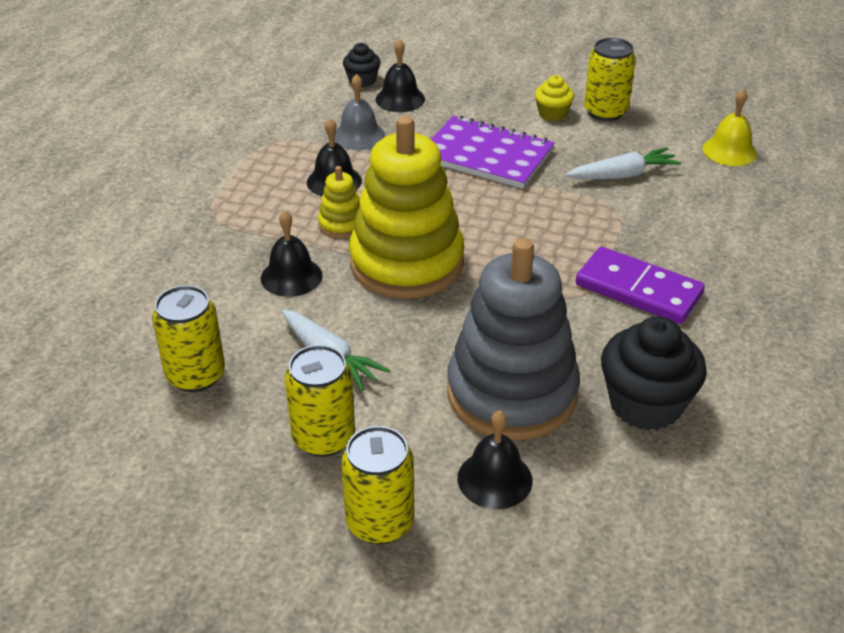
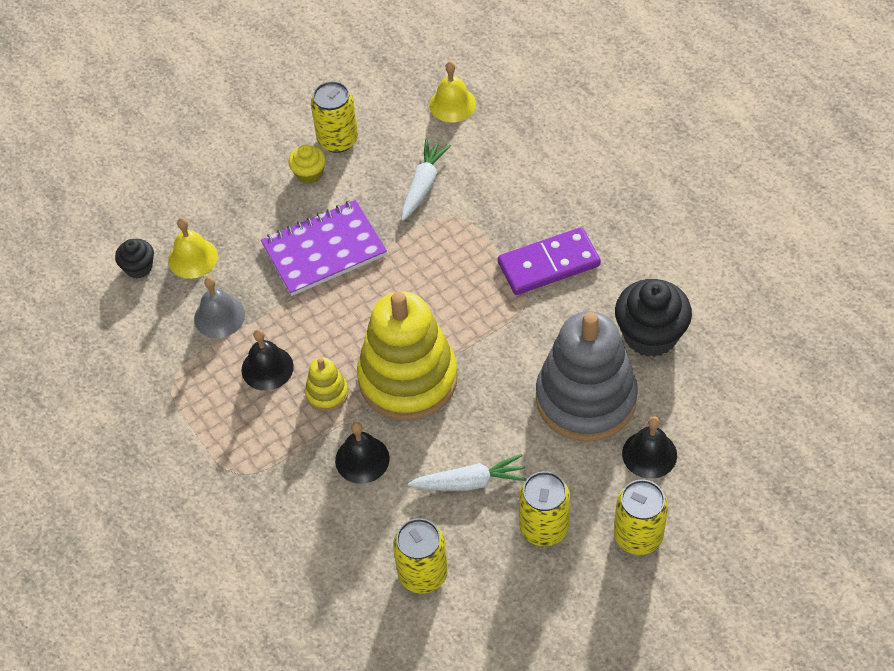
camera: 50 degrees left, 15 degrees up
(400, 99) = (192, 258): black bell -> yellow bell

